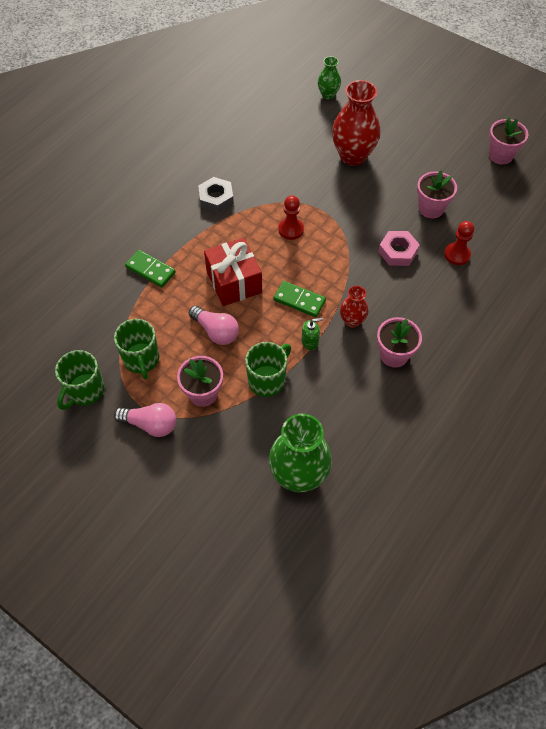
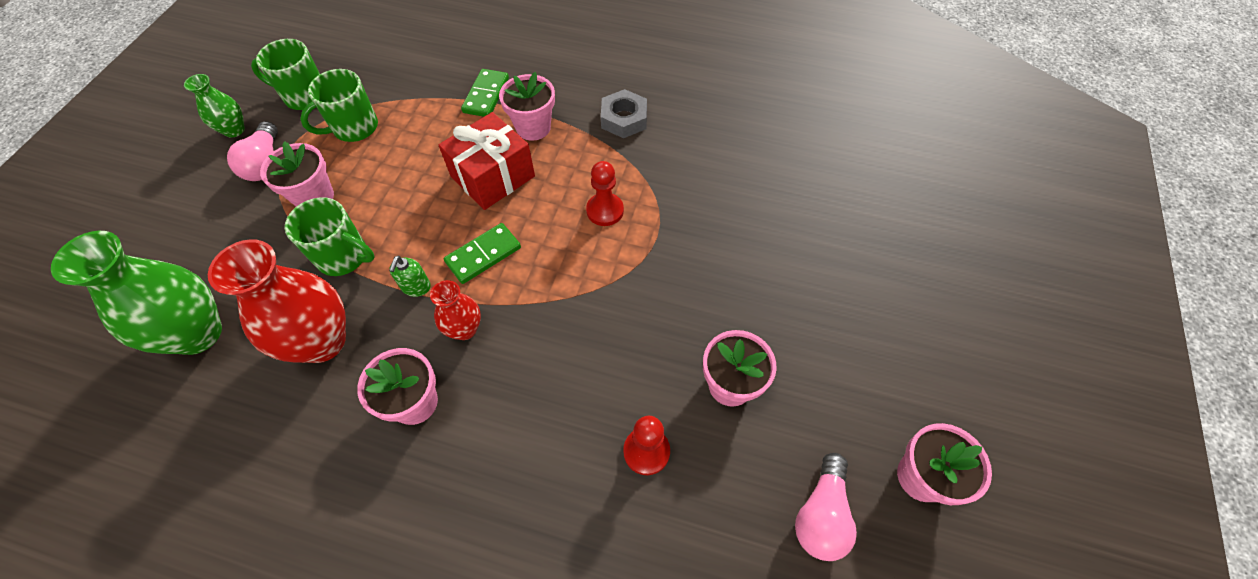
camera: 70 degrees right, 0 degrees up
(198, 249) = (533, 127): none -> pink flower pot
(216, 331) = (410, 182): pink light bulb -> pink light bulb (821, 514)
(299, 300) = (483, 255): green domino -> green domino turned 45 degrees clockwise
(310, 341) = (416, 287): green soap dispenser -> green soap dispenser turned 45 degrees clockwise
(328, 95) = (889, 182): green vase -> green vase (234, 130)
(353, 156) = (783, 246): red vase -> red vase (322, 341)
(398, 251) = (617, 357): pink nut -> none

